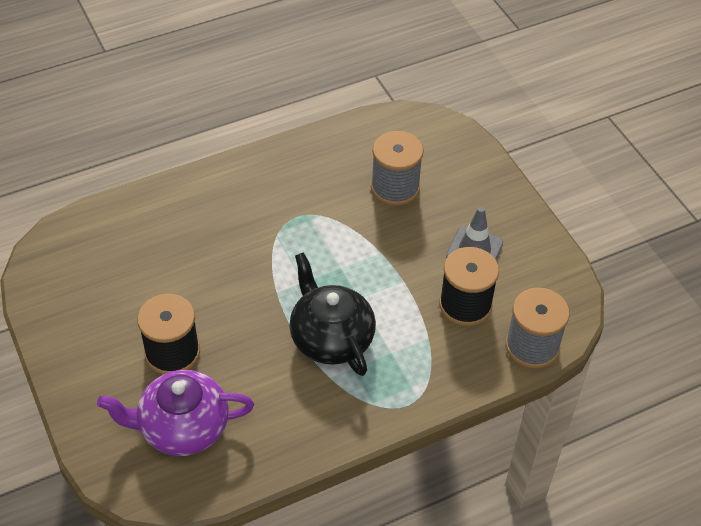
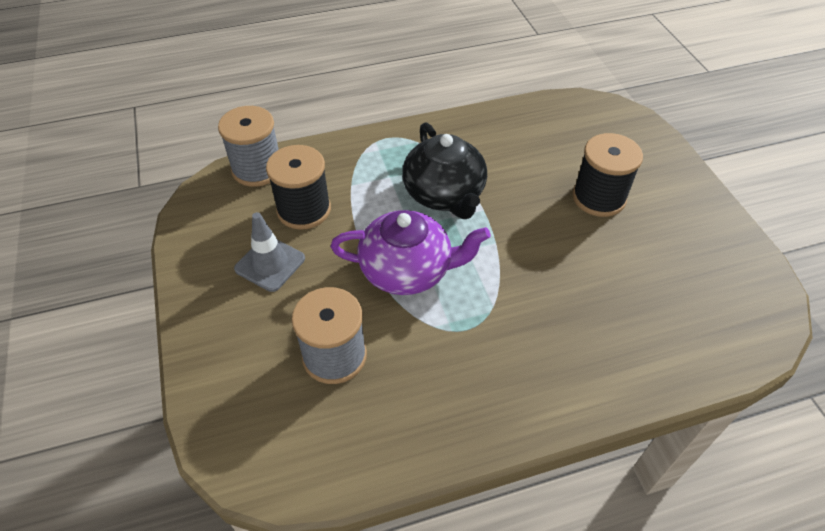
camera: 170 degrees left, 0 degrees up
(182, 427) = (581, 141): purple teapot -> purple teapot (407, 270)

